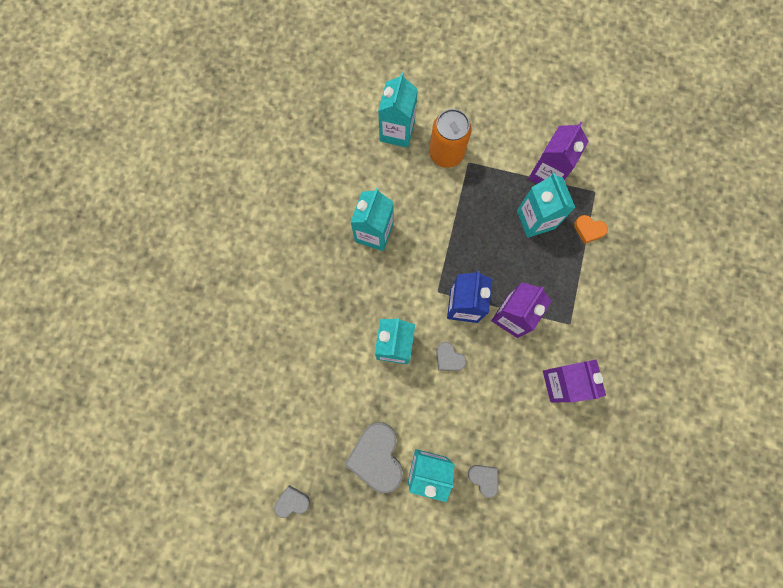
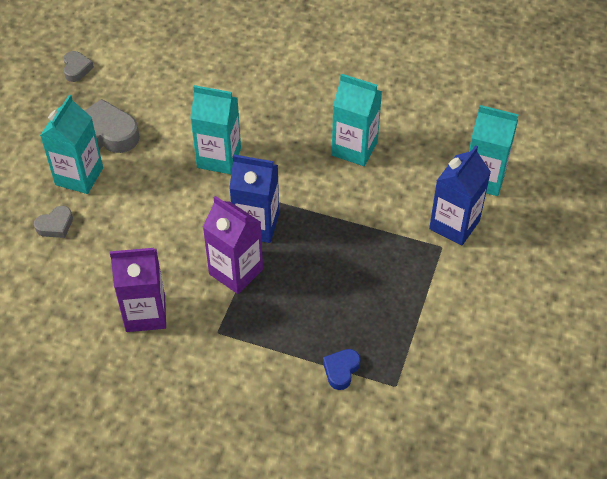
camera: 95 degrees right, 25 degrees down
(446, 153) = (454, 225): orange can -> blue carton
(449, 358) = (196, 205): grey heart -> none
(535, 219) = (360, 311): turquoise carton -> none
(547, 174) = (424, 332): purple carton -> none
(588, 230) = (341, 370): orange heart -> blue heart

